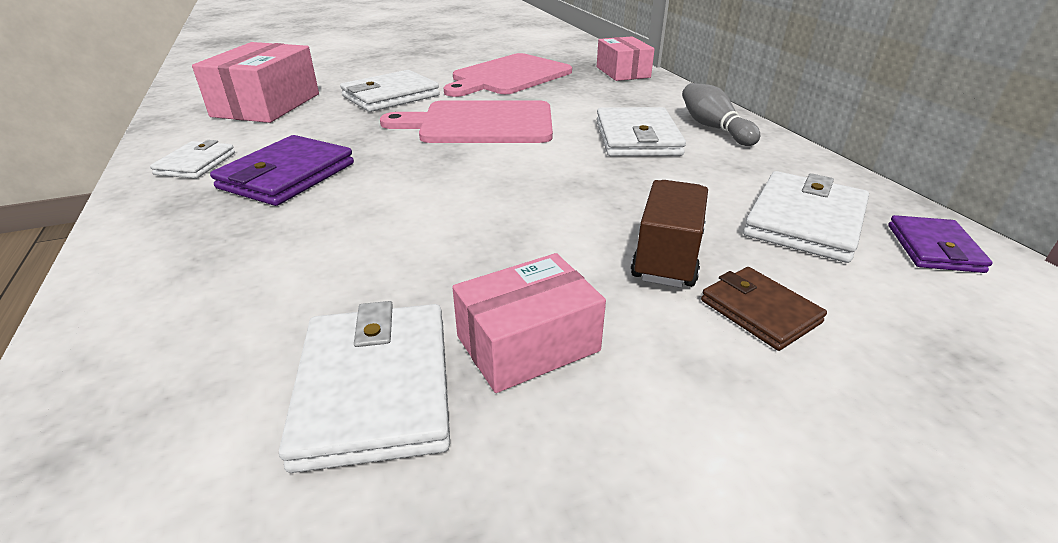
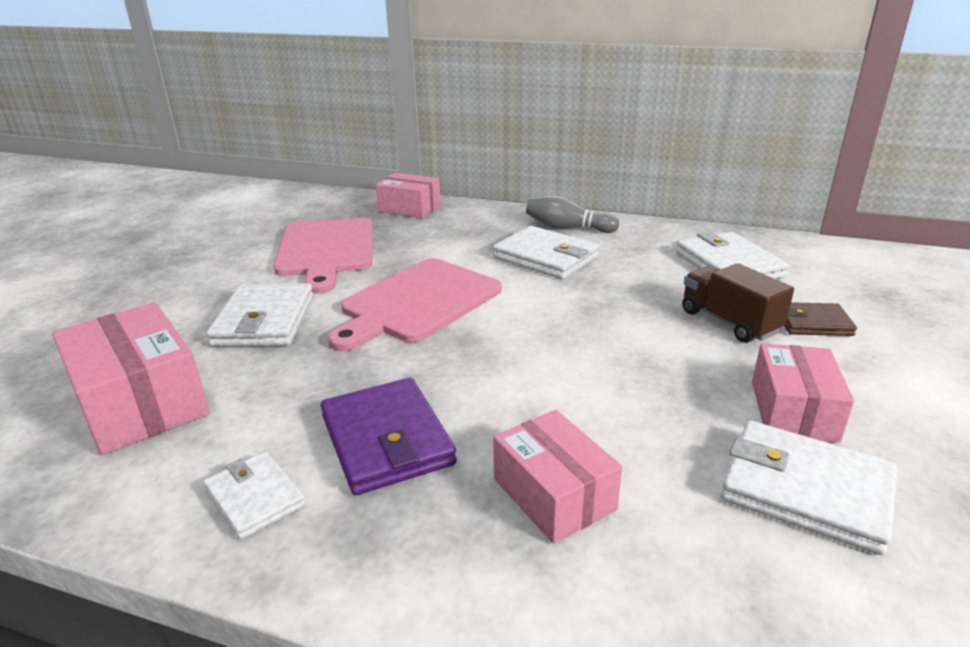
camera: 50 degrees left, 5 degrees down
(267, 254) = (553, 494): none -> pink box
(933, 248) = (788, 250): purple wallet -> none

